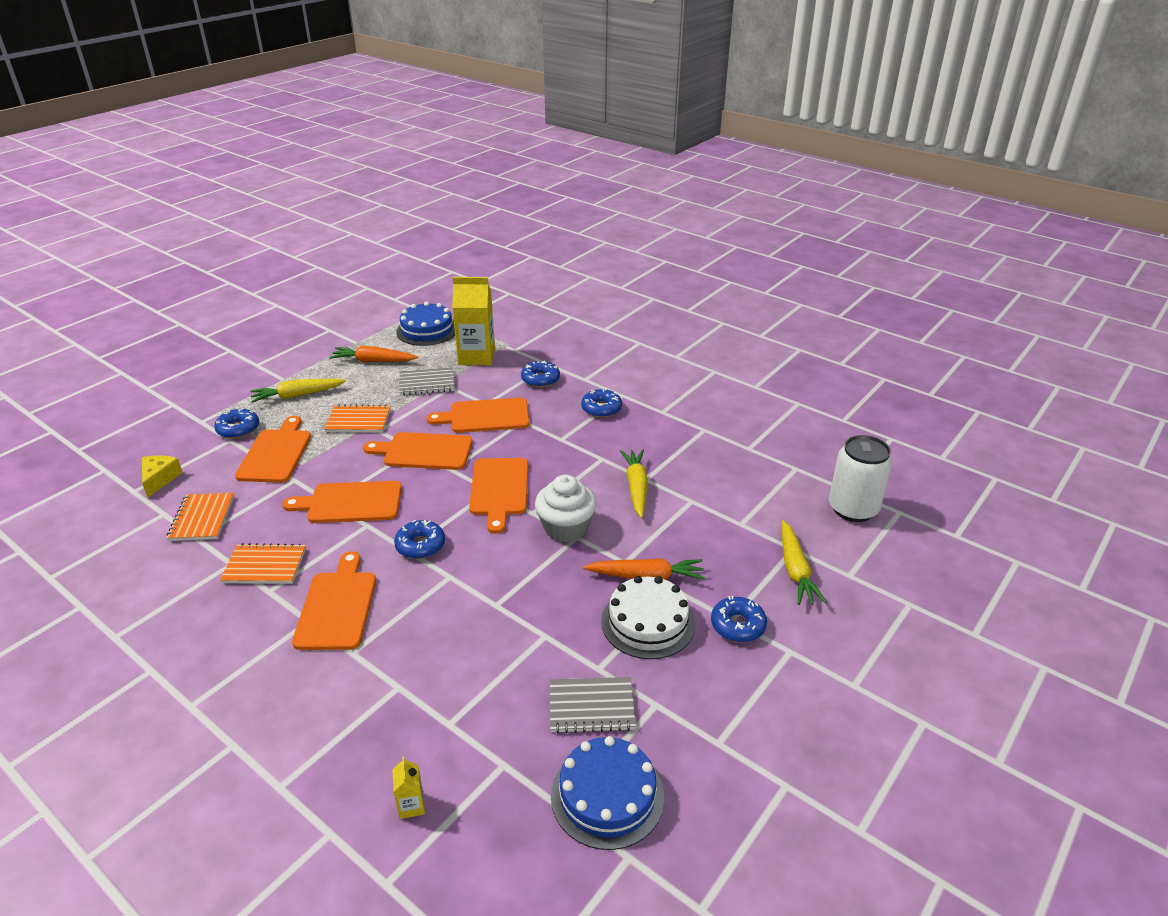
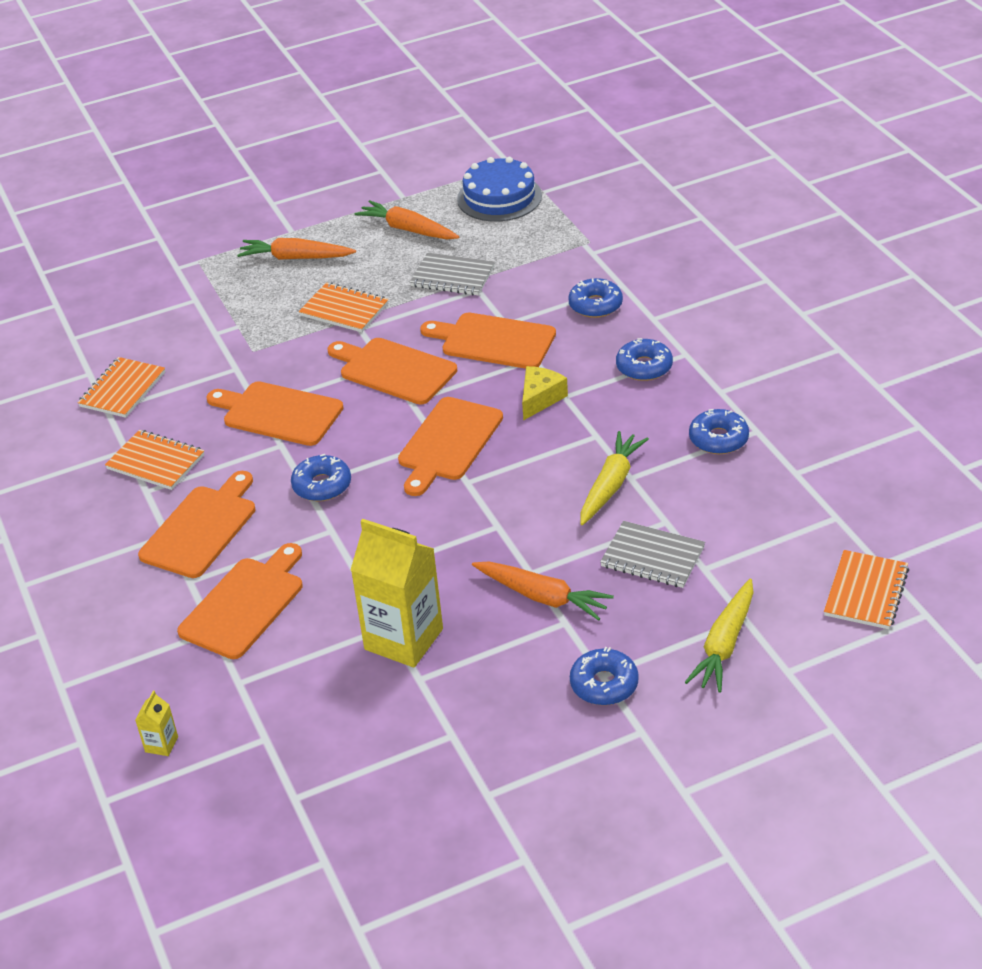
camera: 30 degrees right, 5 degrees up
(160, 479) = (103, 331): yellow cheese -> yellow cheese (540, 399)
(238, 429) = (210, 288): blue donut -> blue donut (718, 439)
(276, 453) = (233, 330): orange cutting board -> orange cutting board (245, 604)
(297, 395) = (295, 258): yellow carrot -> orange carrot
(476, 357) = (537, 252): yellow carton -> yellow carton (403, 639)
(566, 528) = (492, 512): white cupcake -> none
(591, 706) = (385, 714): grey notebook -> grey notebook (652, 557)
(607, 796) = (342, 802): blue cake -> none
(648, 622) = (506, 648): white cake -> none
(853, 509) = (865, 592): white can -> orange notebook

